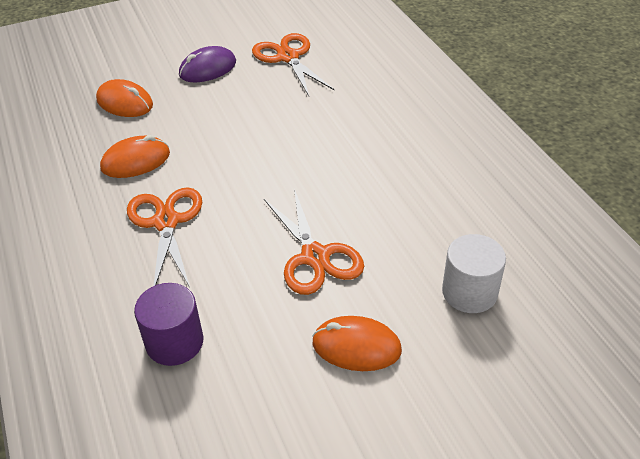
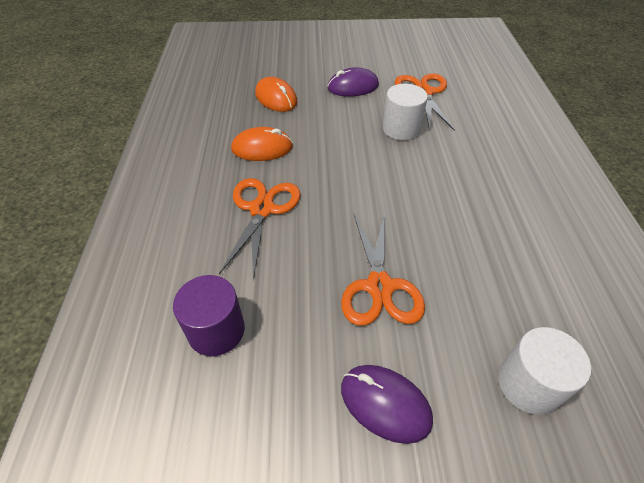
camera: 20 degrees right, 5 degrees up
(278, 102) = (401, 129): none -> white cylinder
(356, 346) = (385, 403): orange mouse -> purple mouse

